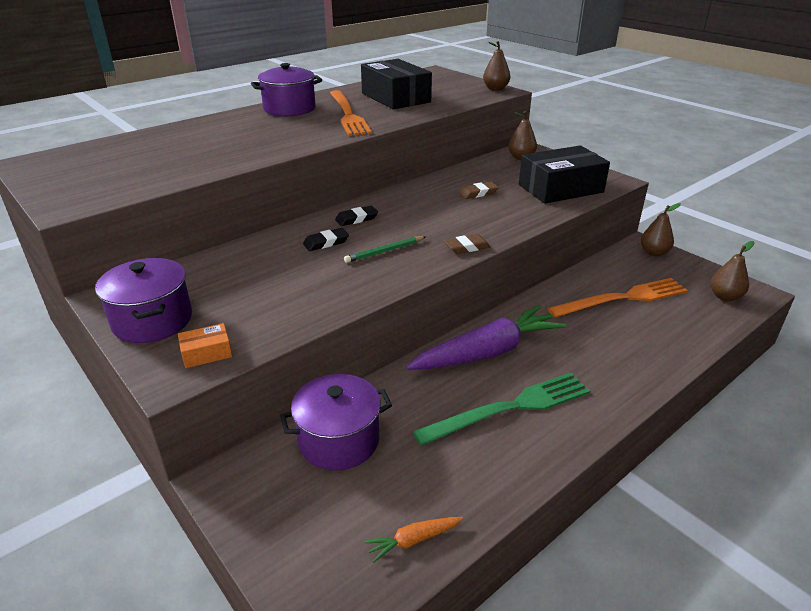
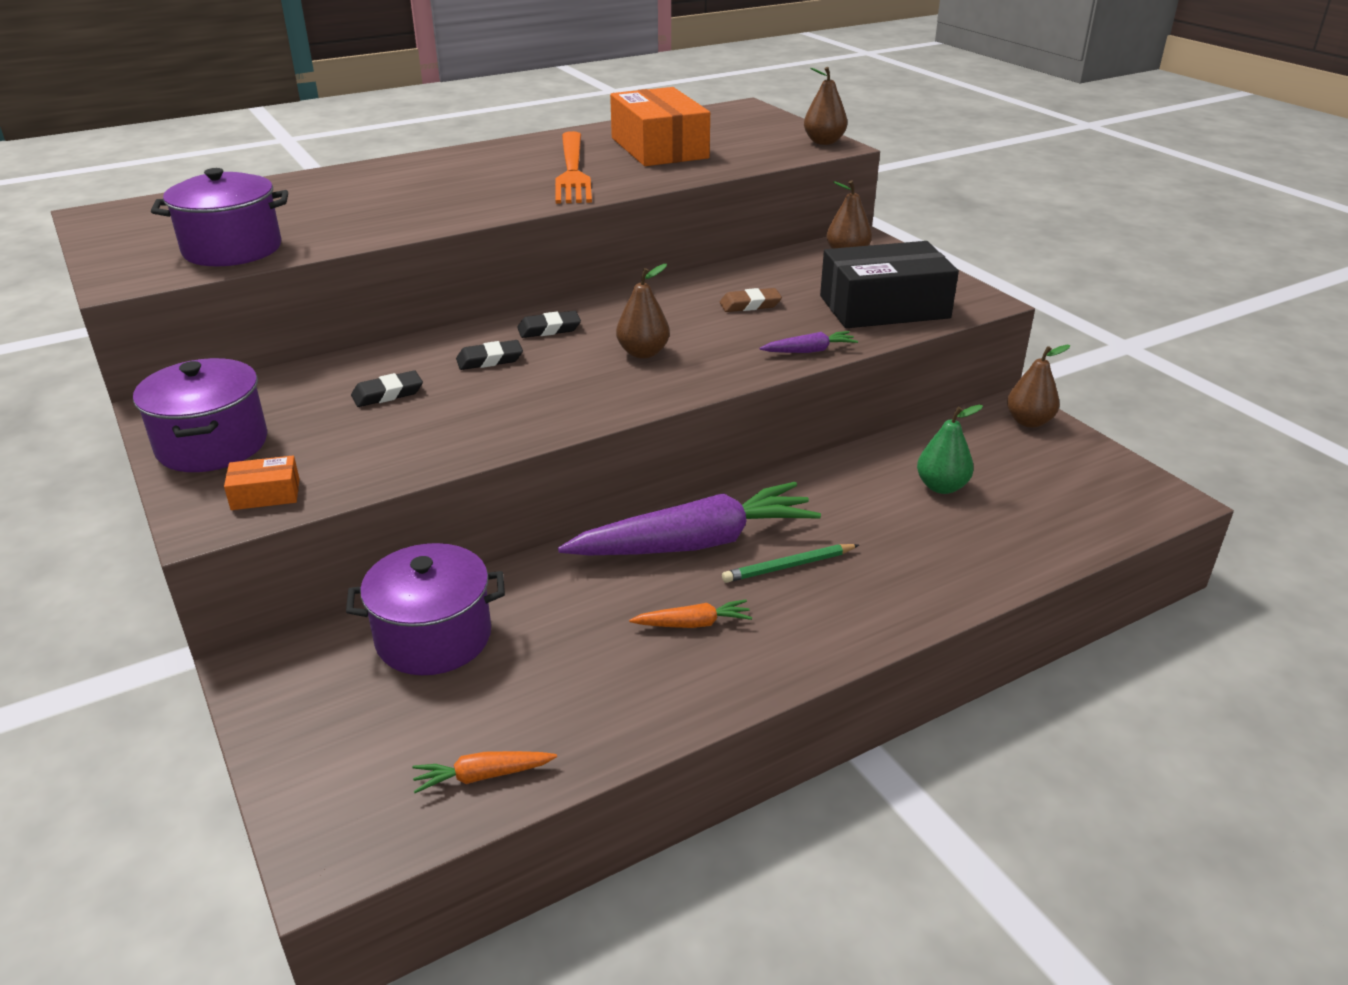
camera: 10 degrees right, 0 degrees up
(265, 272) = (387, 394): none -> black eraser
(289, 109) = (491, 157): purple pot -> purple pot (232, 249)
(384, 251) = (567, 380): green pencil -> green pencil (788, 566)
(395, 98) = (659, 148): black box -> orange box
(467, 247) = (692, 384): brown eraser -> none
(510, 408) = (693, 624): green fork -> orange carrot
(529, 219) = (809, 351): none -> purple carrot
(622, 298) = (941, 487): orange fork -> green pear
(725, 297) = (1111, 500): brown pear -> brown pear (643, 353)

